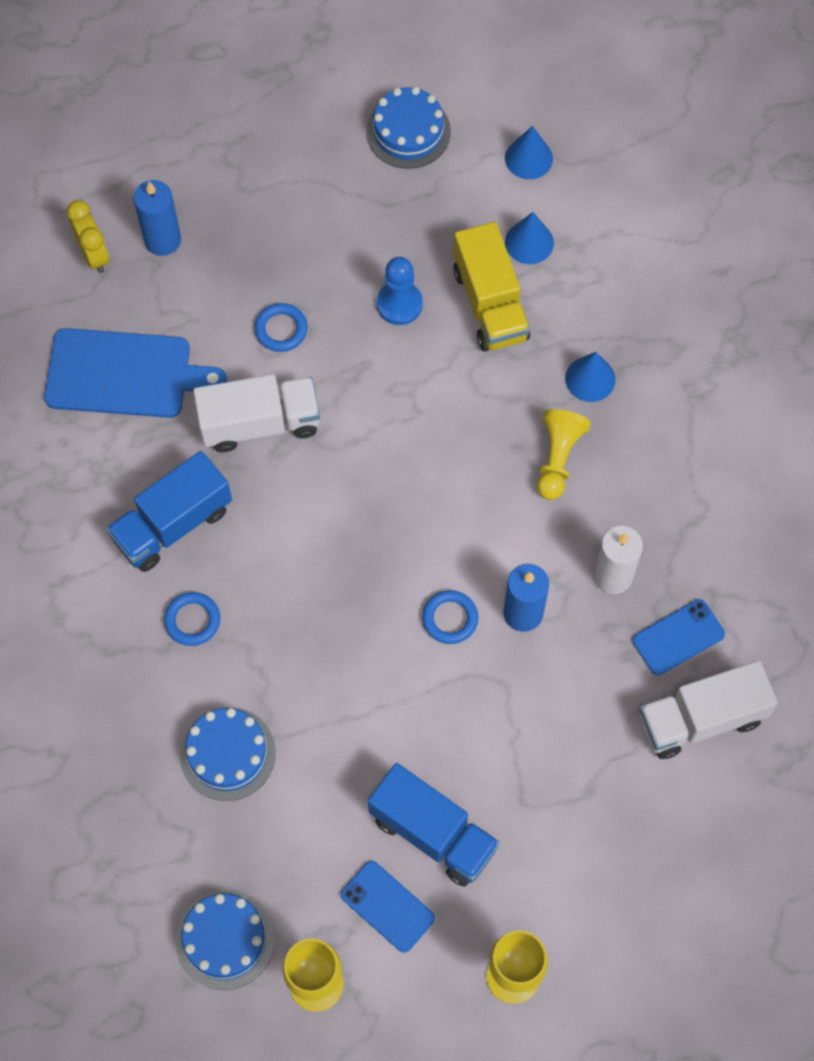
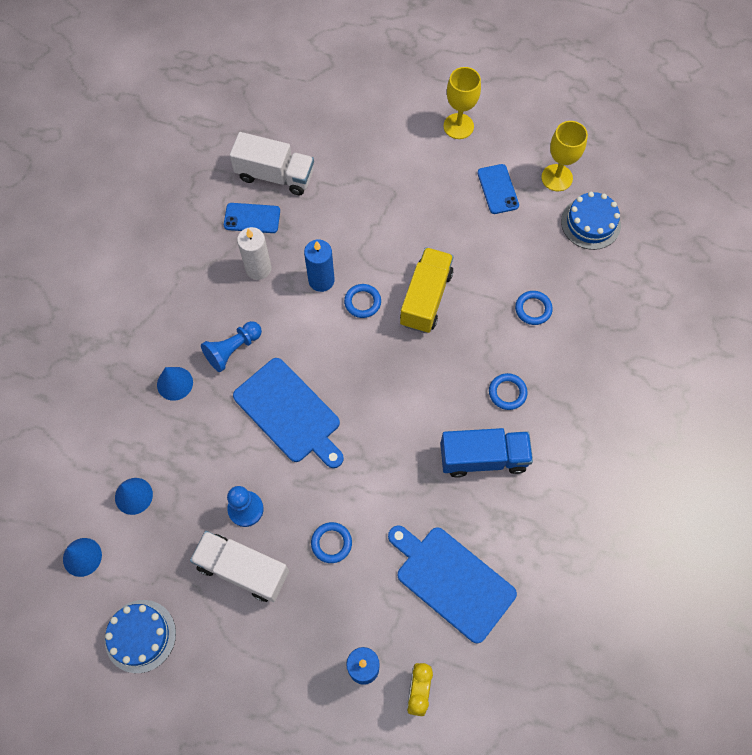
camera: 145 degrees left, 0 degrees up
(227, 753) = (533, 309): blue cake -> blue ring
(260, 423) = (388, 487): white truck -> white truck (243, 569)
(433, 431) = (289, 413): none -> blue cutting board
(433, 833) = (451, 207): blue truck -> none
(490, 304) = (191, 471): yellow truck -> yellow truck (426, 298)
(557, 458) = (233, 350): yellow pawn -> blue pawn

